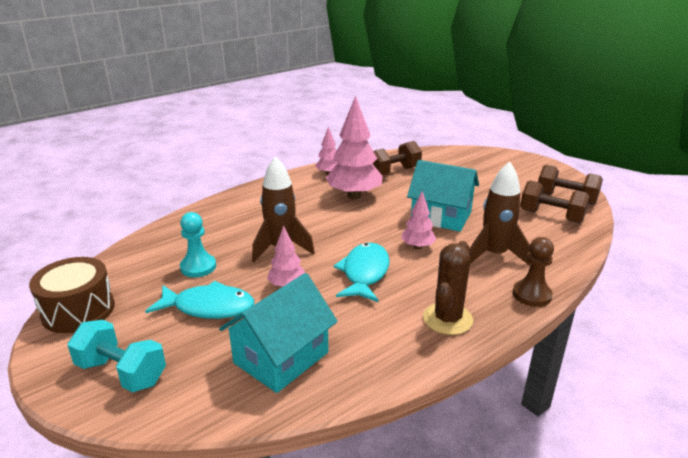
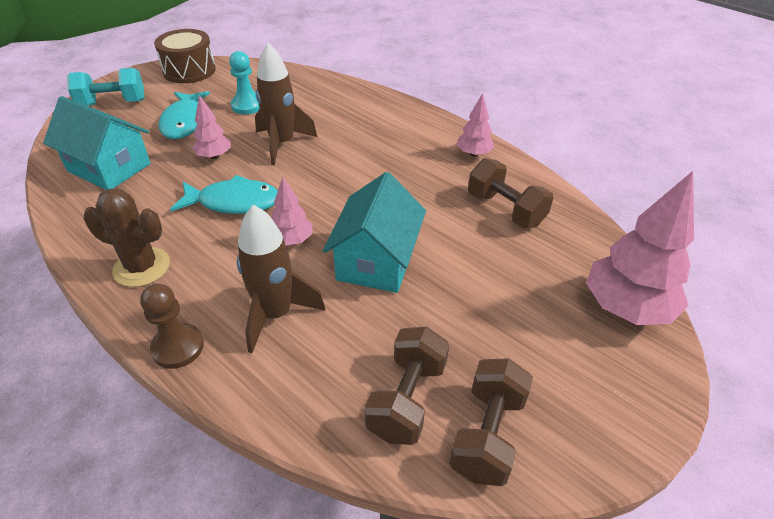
camera: 80 degrees right, 15 degrees up
(122, 373) = (112, 103): turquoise dumbbell -> turquoise dumbbell turned 60 degrees clockwise
(354, 195) = (416, 180): pink tree -> pink tree (626, 308)

